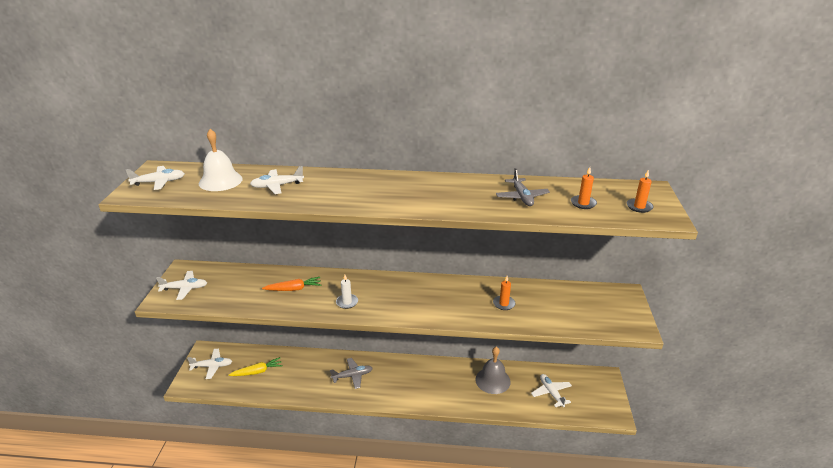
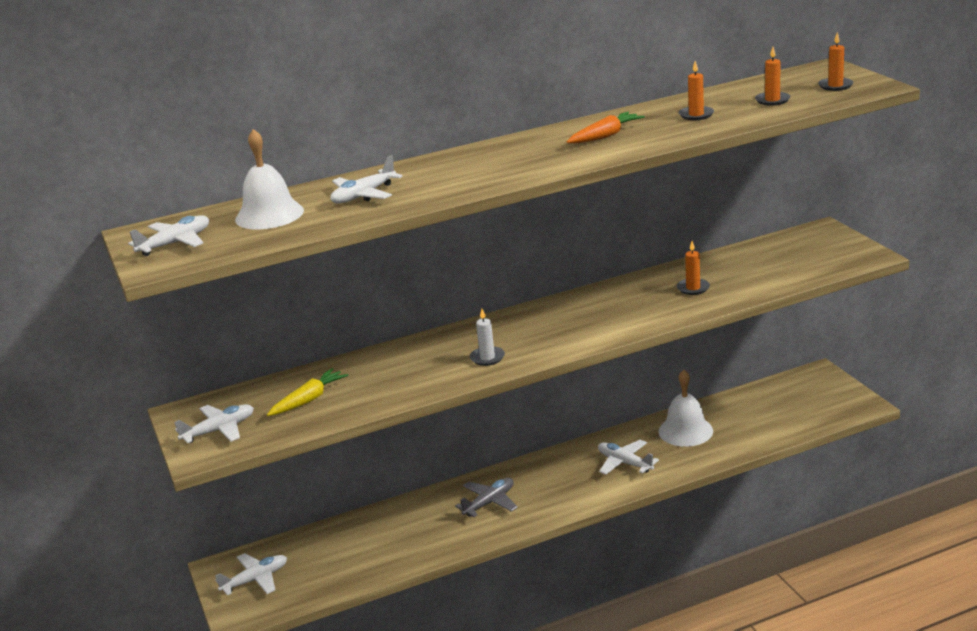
camera: 25 degrees left, 5 degrees down
(257, 371) = (338, 556): yellow carrot -> yellow carrot (309, 399)
(294, 289) = (392, 372): orange carrot -> orange carrot (605, 136)
(492, 380) = (685, 431): grey bell -> white bell
(522, 197) = (696, 115): grey plane -> orange candle
(551, 393) = (770, 414): white plane -> white plane (624, 463)

